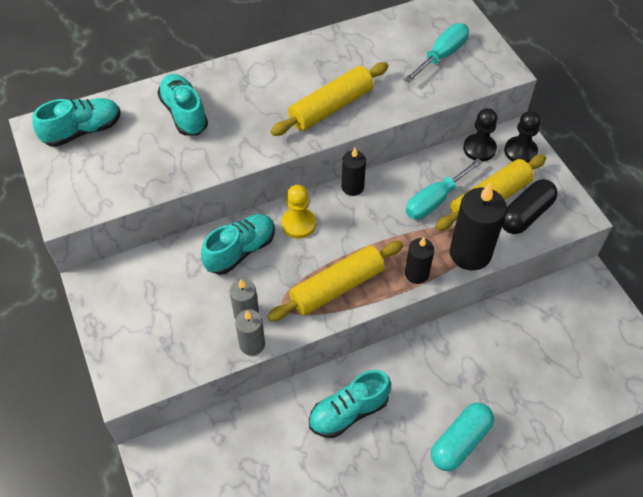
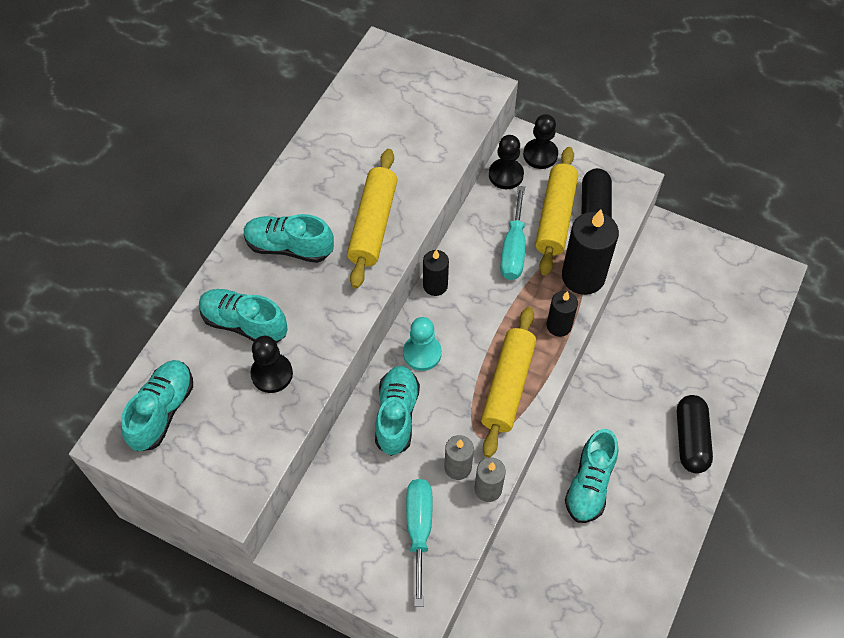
camera: 40 degrees left, 5 degrees up
(168, 154) = (272, 374): none -> black pawn
(261, 87) = (289, 247): none -> turquoise shoe
(298, 224) = (422, 353): yellow pawn -> turquoise pawn
(442, 55) = (420, 108): turquoise screwdriver -> turquoise screwdriver (419, 530)
(460, 442) = (690, 439): turquoise capsule -> black capsule

